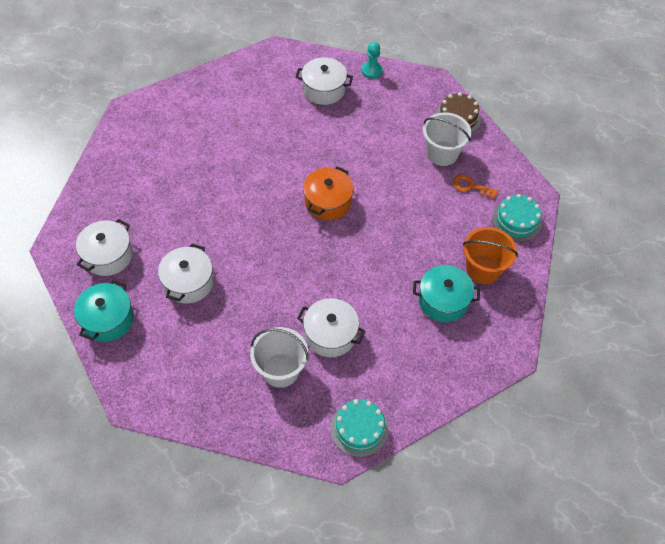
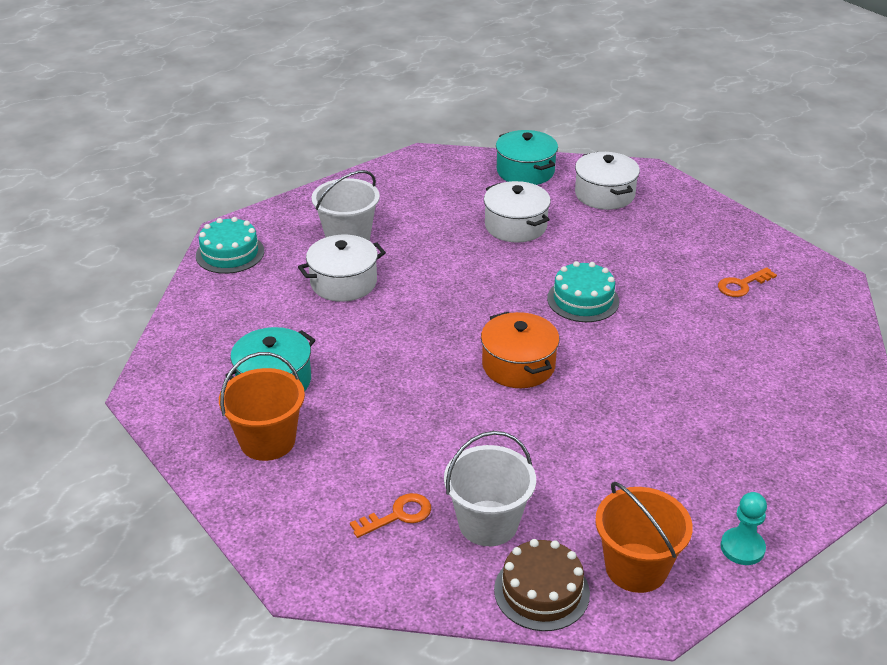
camera: 130 degrees right, 20 degrees down
(167, 144) = (742, 285): none -> orange key
(324, 89) = (738, 467): white pot -> none
(415, 96) = (636, 568): none -> orange bucket
(516, 221) = (290, 525): turquoise cake -> turquoise cake (583, 300)

